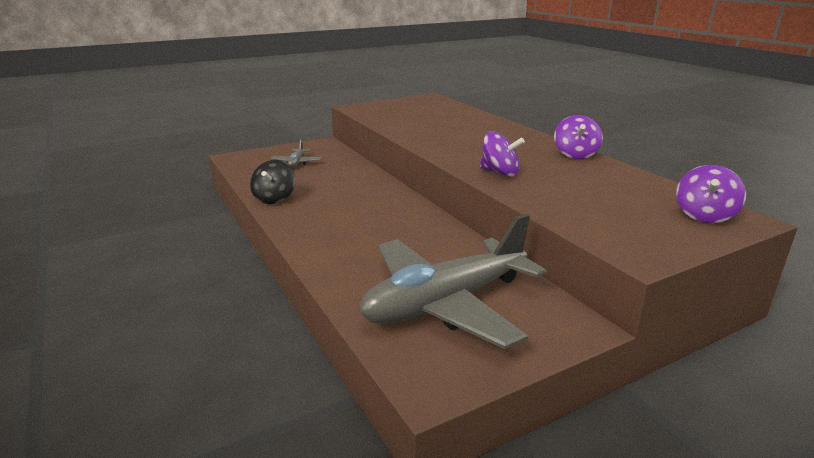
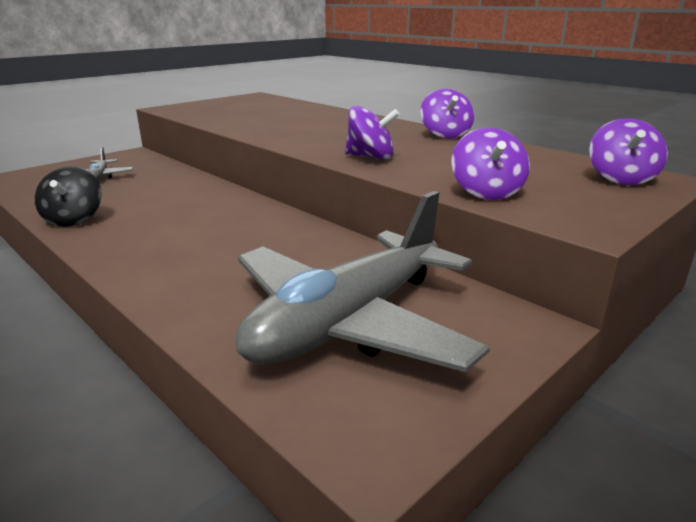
camera: 15 degrees left, 0 degrees up
(577, 216) = (486, 192): none -> purple spinning top

